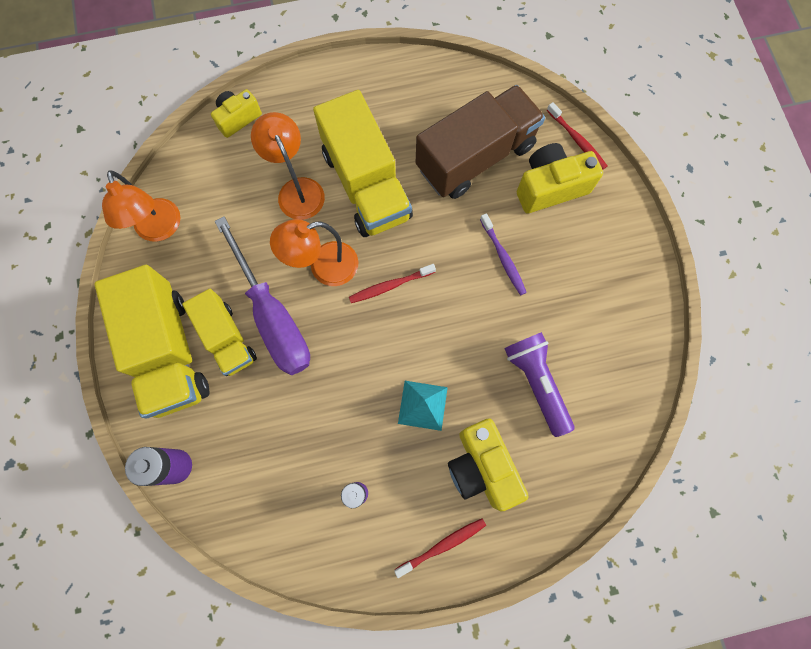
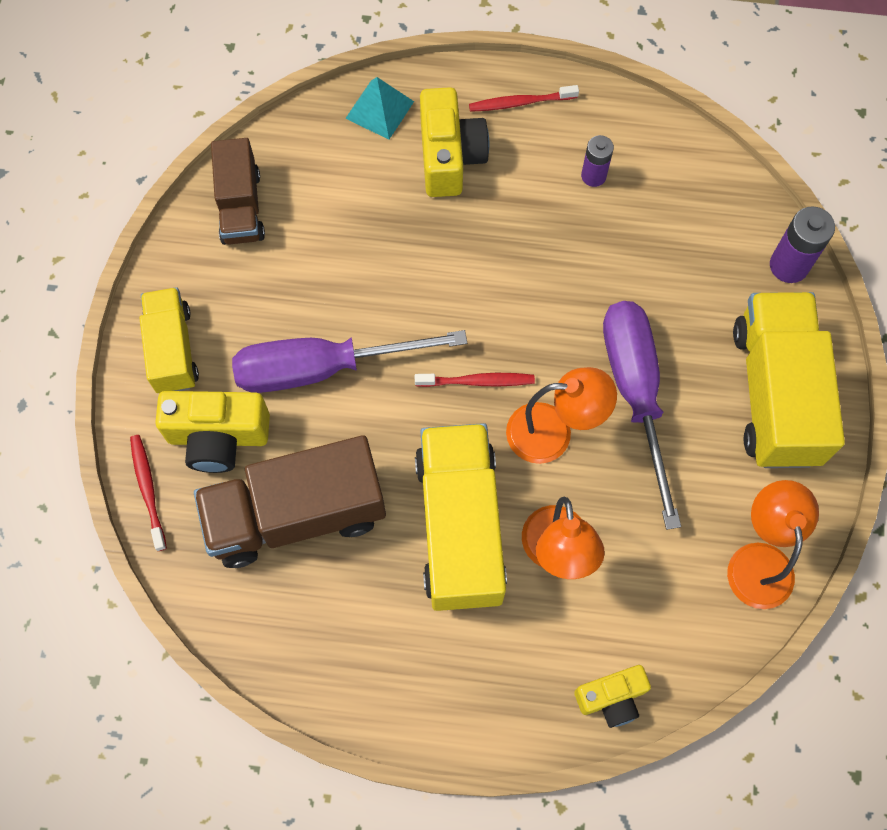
camera: 160 degrees left, 5 degrees down
(227, 339) = (699, 385): yellow truck -> yellow truck (172, 350)
(423, 405) = (489, 236): turquoise pyramid -> turquoise pyramid (379, 110)
(503, 257) = (323, 368): purple toothbrush -> purple screwdriver
(536, 382) = (351, 217): purple flashlight -> none
(624, 360) = (241, 207): none -> brown truck

